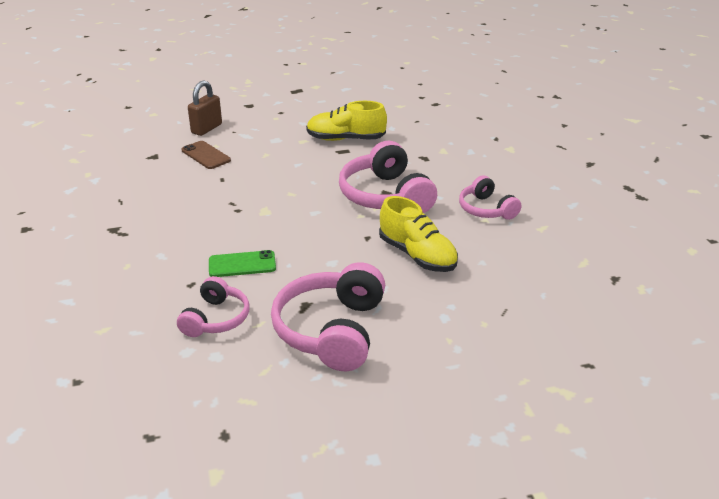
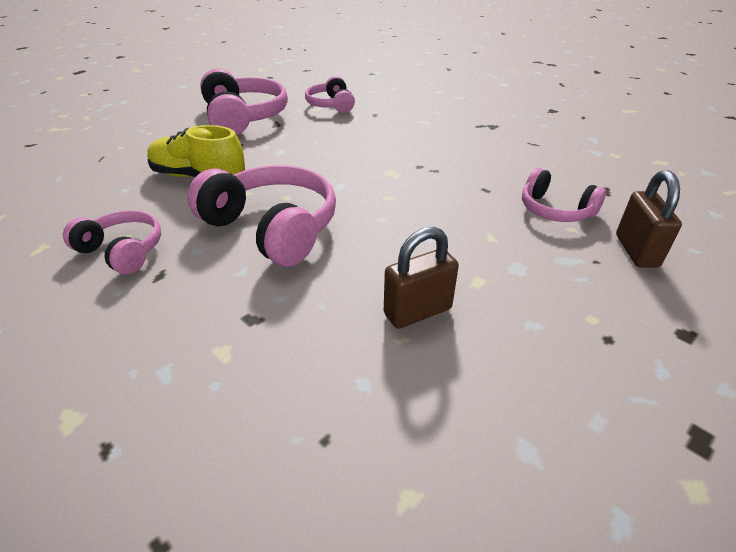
camera: 150 degrees right, 5 degrees up
(206, 155) = (555, 210): brown phone -> pink headphones
(242, 264) = (354, 132): green phone -> none
(346, 139) = (417, 311): yellow shoe -> brown padlock

